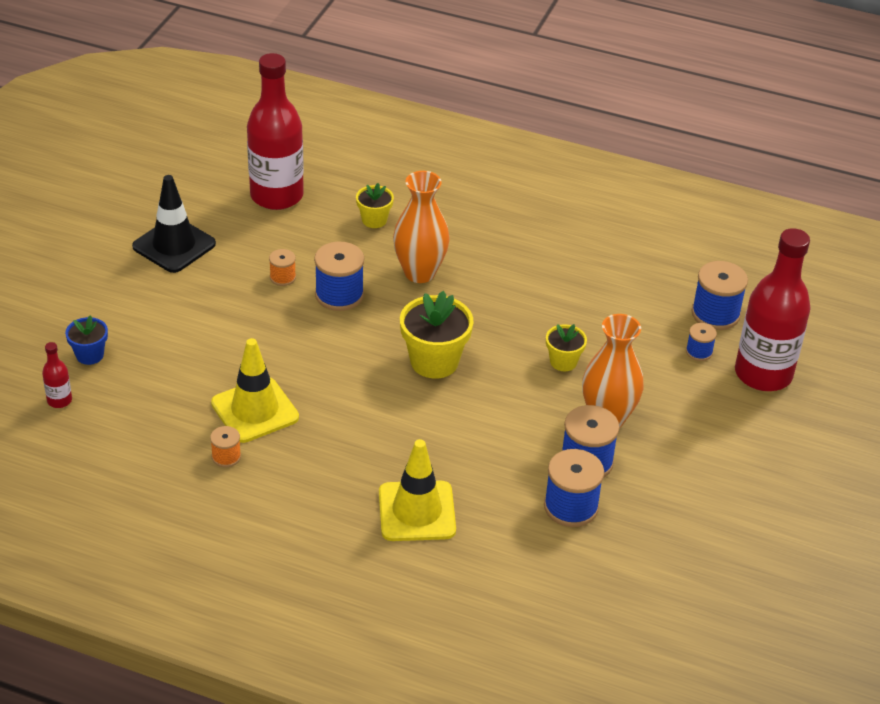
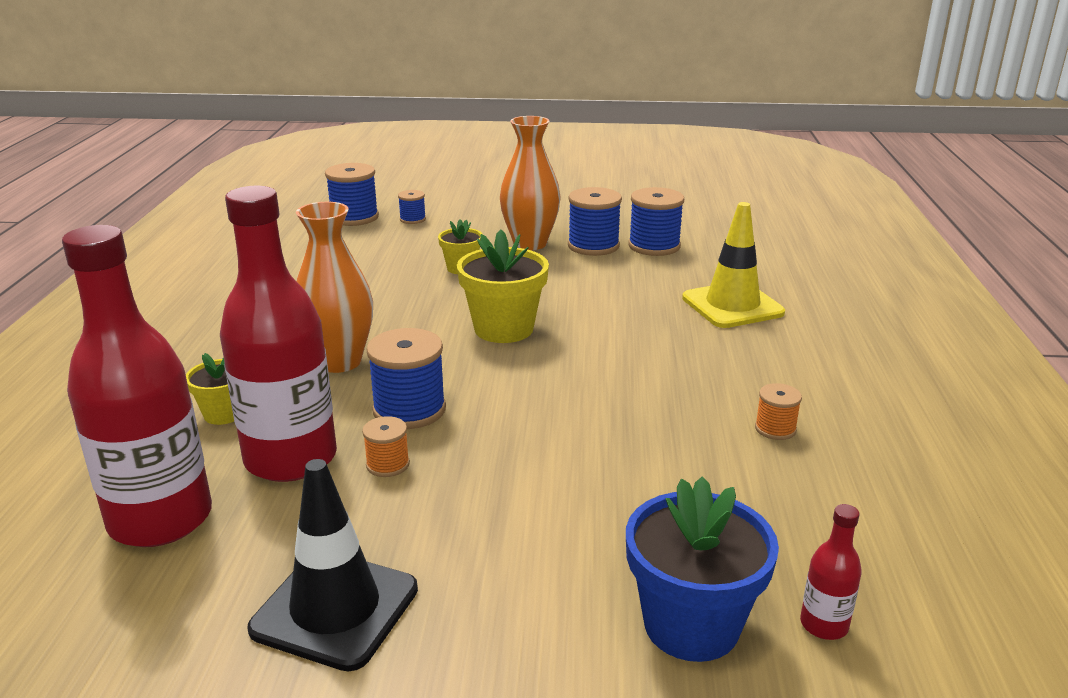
camera: 105 degrees left, 15 degrees down
(90, 355) = (691, 625): blue flower pot -> blue flower pot, size x1.76
(255, 410) = (678, 426): yellow traffic cone -> none
(763, 374) = (429, 198): red bottle -> red bottle (291, 459)

